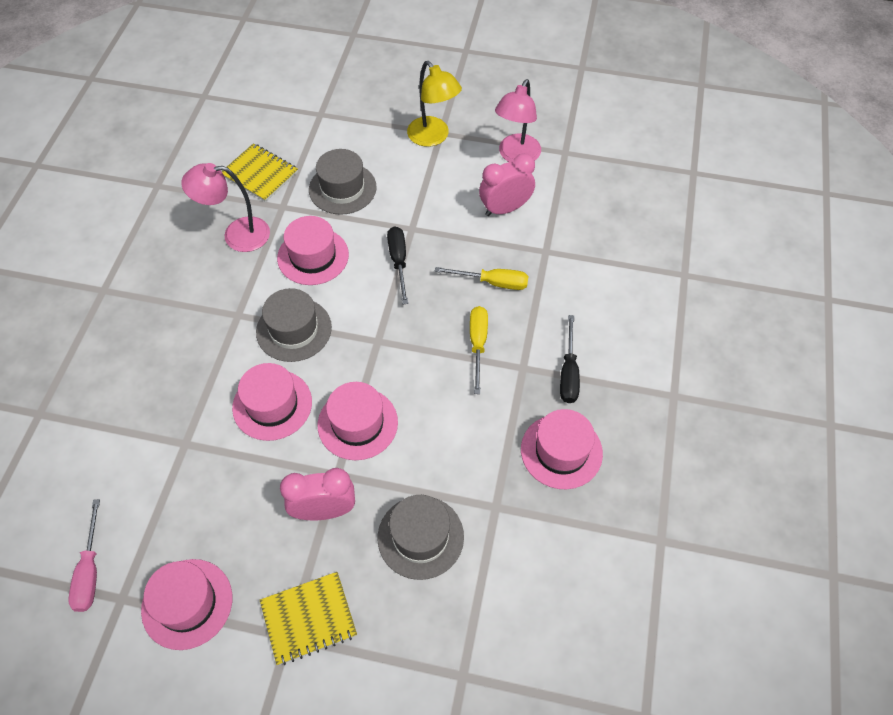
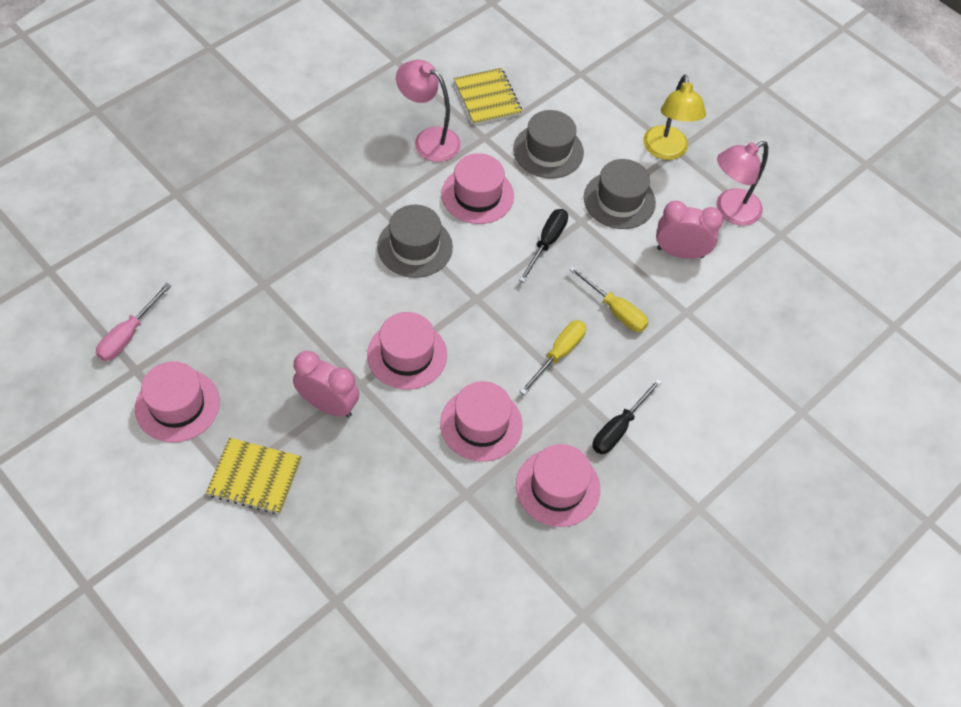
camera: 30 degrees right, 0 degrees up
(272, 405) = (351, 296): pink hat -> pink hat (481, 424)
(420, 537) = (386, 475): grey hat -> grey hat (619, 200)

